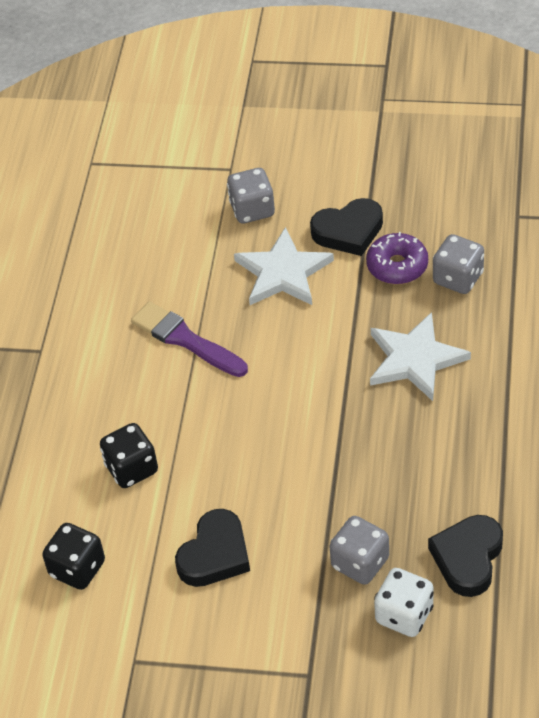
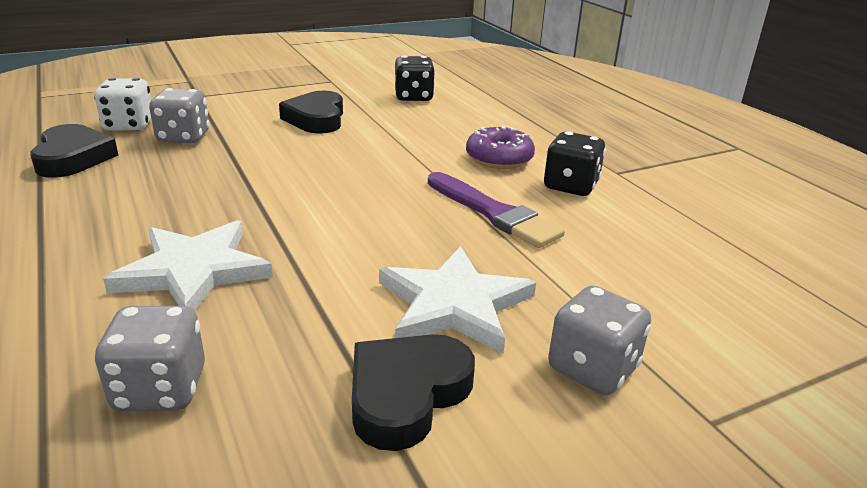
camera: 140 degrees right, 20 degrees down
(131, 469) = (434, 136): black dice -> black dice (570, 186)
(186, 340) = (494, 213): purple brush -> purple brush turned 45 degrees clockwise
(397, 266) = (283, 371): purple donut -> purple donut (499, 159)

